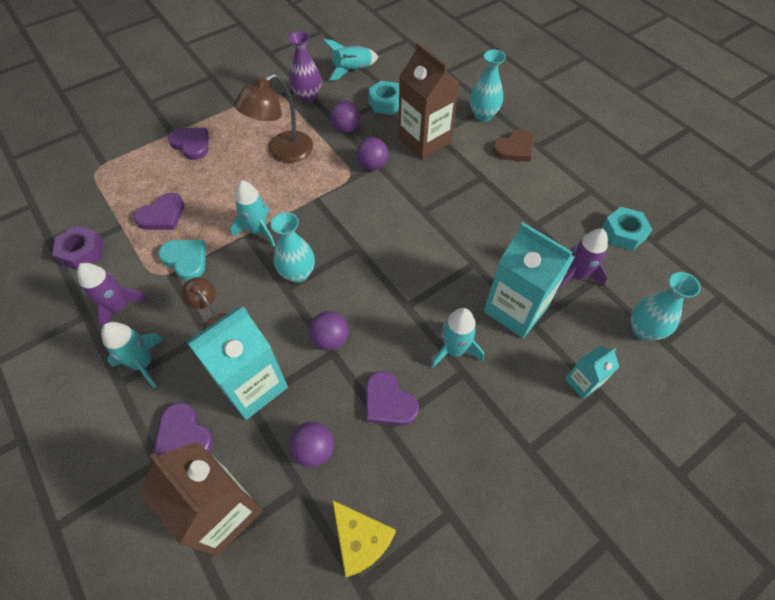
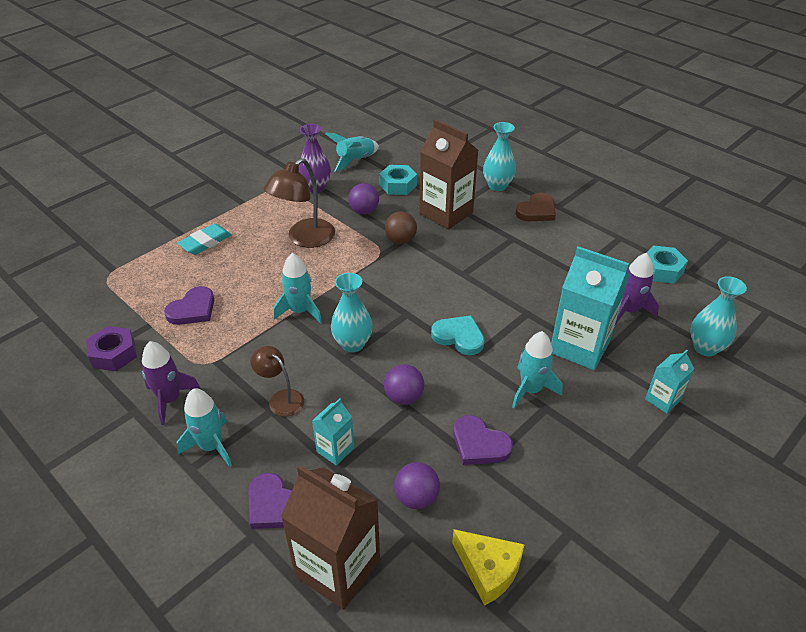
camera: 10 degrees left, 15 degrees down
(186, 259) = (230, 346): turquoise heart -> turquoise heart (459, 337)
(191, 144) = (205, 242): purple heart -> turquoise eraser
(252, 385) = (335, 450): turquoise carton -> turquoise carton, size x0.50
(372, 165) = (400, 240): purple ball -> brown ball

